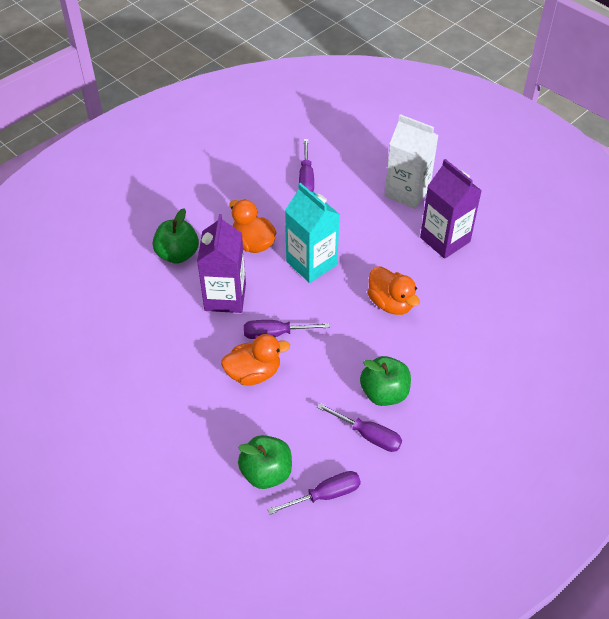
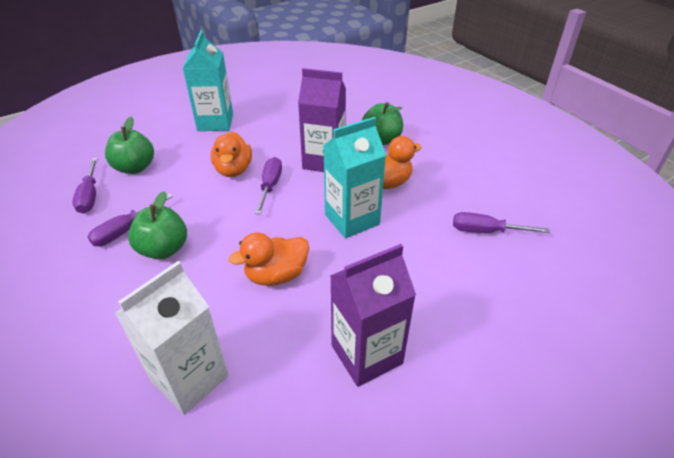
camera: 100 degrees right, 10 degrees down
(156, 421) = (215, 122): none -> turquoise carton
(407, 192) = (464, 328): white carton -> white carton (190, 378)

